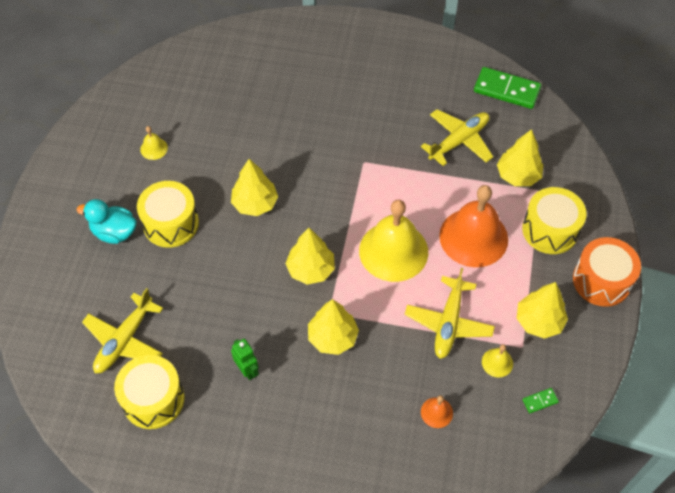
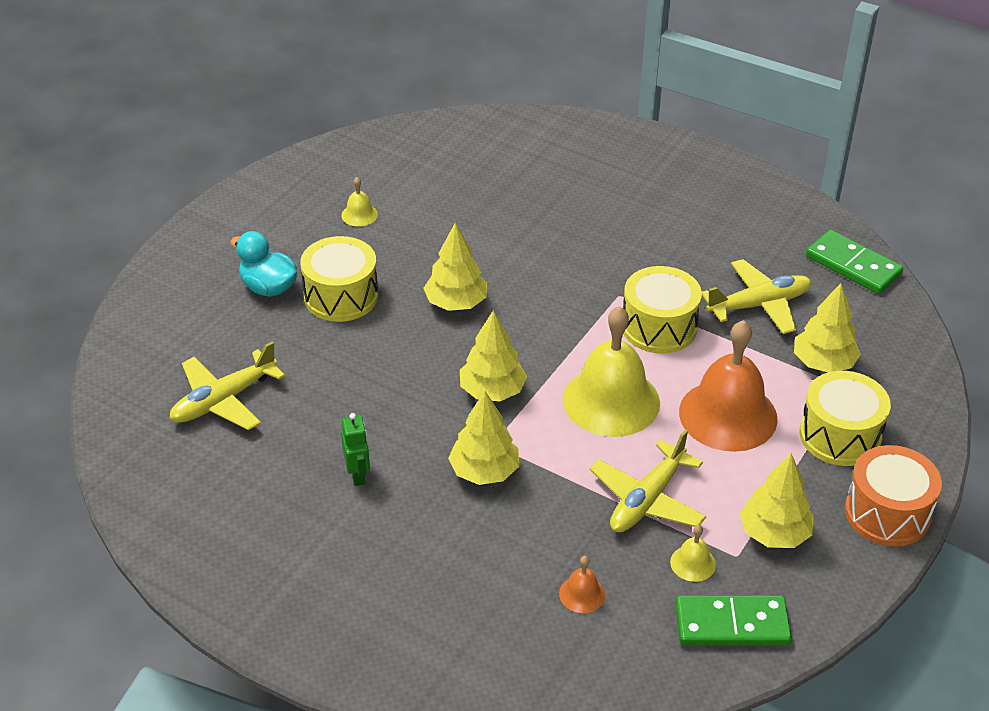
camera: 20 degrees right, 15 degrees down
(153, 399) = (226, 471): yellow drum -> yellow drum (659, 327)
(540, 401) = (732, 624): green domino -> green domino, size x2.30

